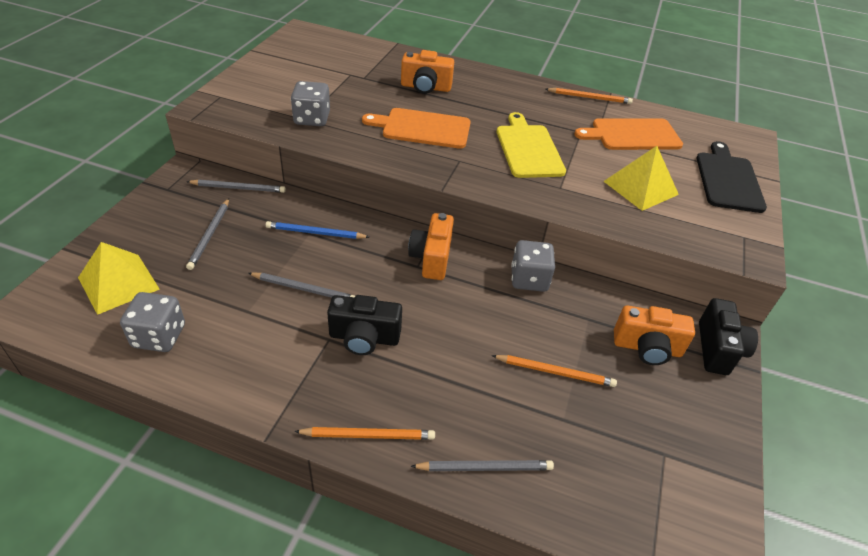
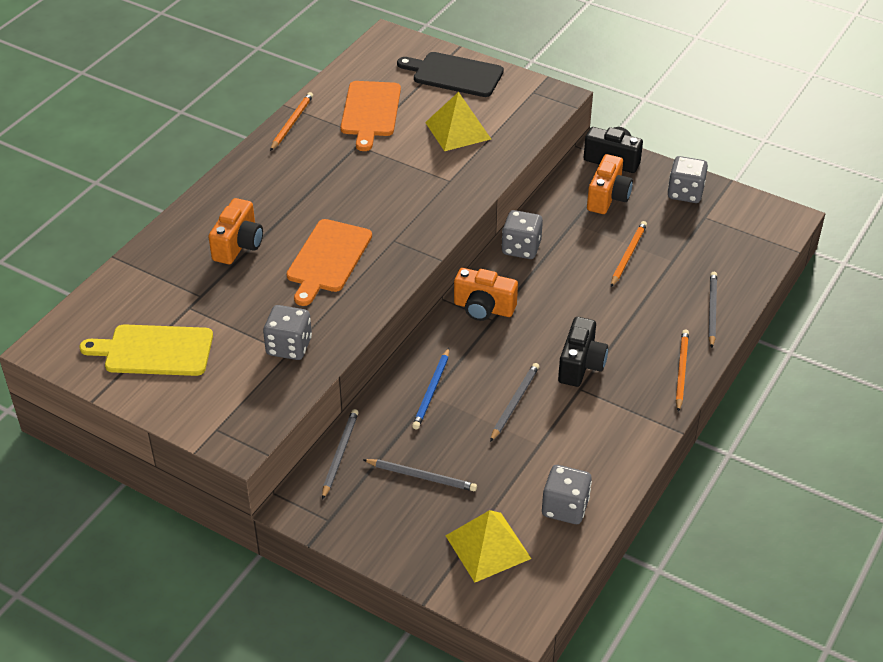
camera: 75 degrees left, 0 degrees up
(528, 149) = (382, 188): yellow cutting board -> yellow cutting board (154, 351)
(700, 429) = (685, 193): none -> grey dice

